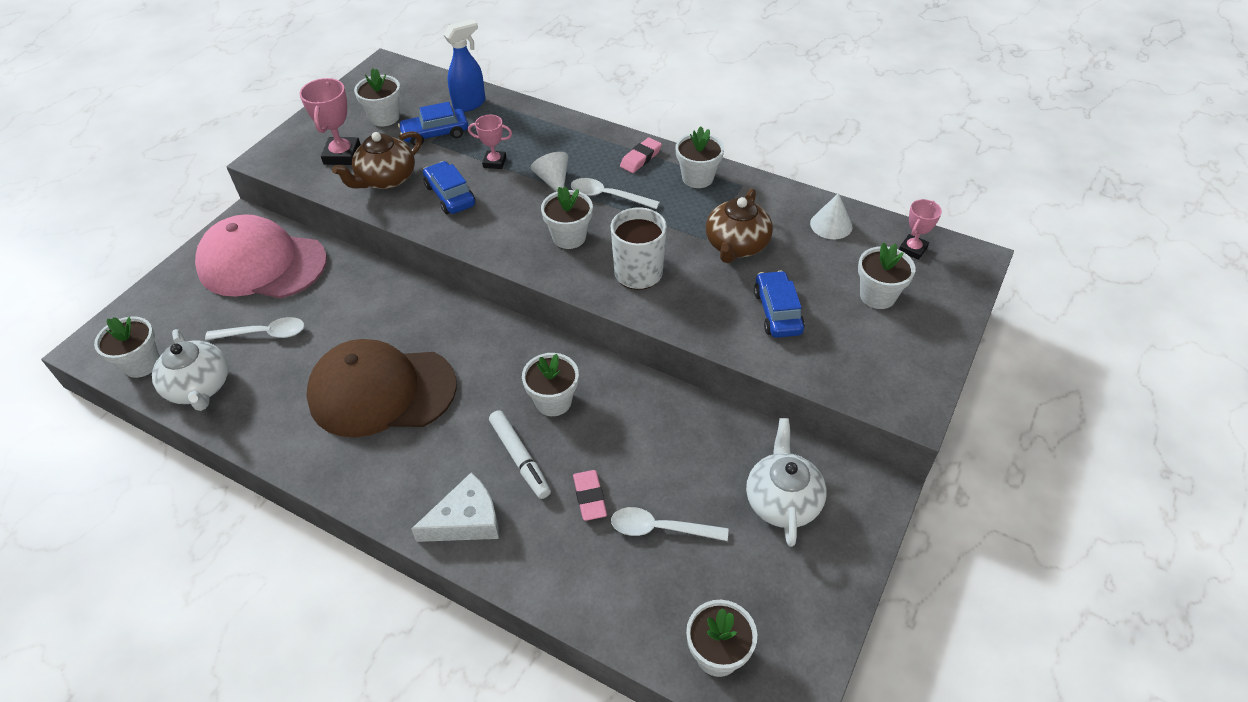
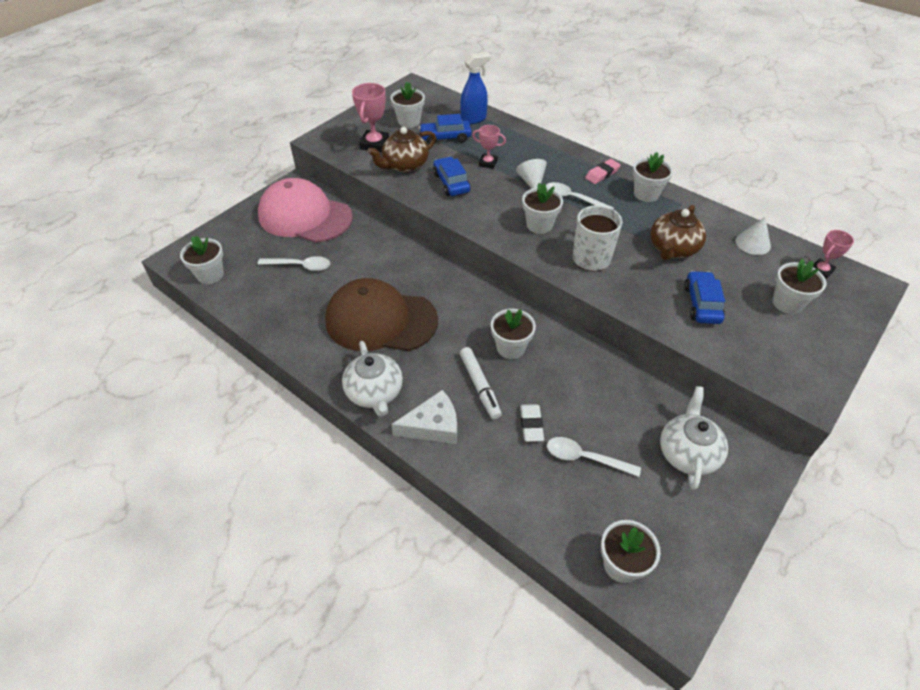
camera: 10 degrees right, 0 degrees up
(200, 387) = (249, 297): white teapot -> white teapot (375, 393)
(590, 497) = (531, 425): pink eraser -> white eraser

